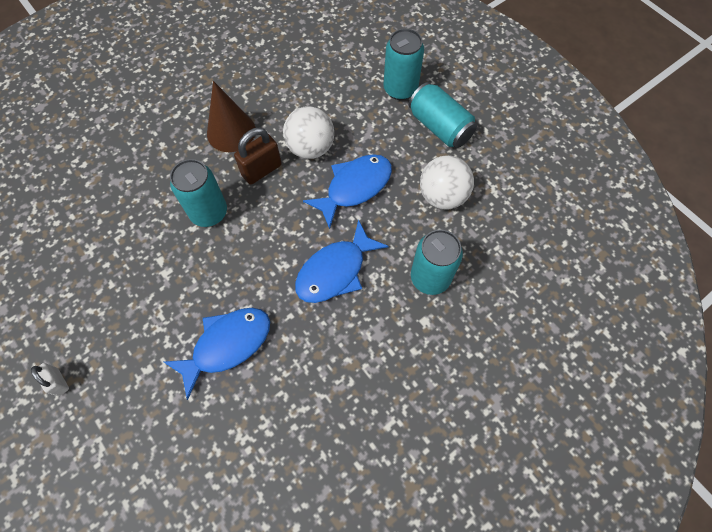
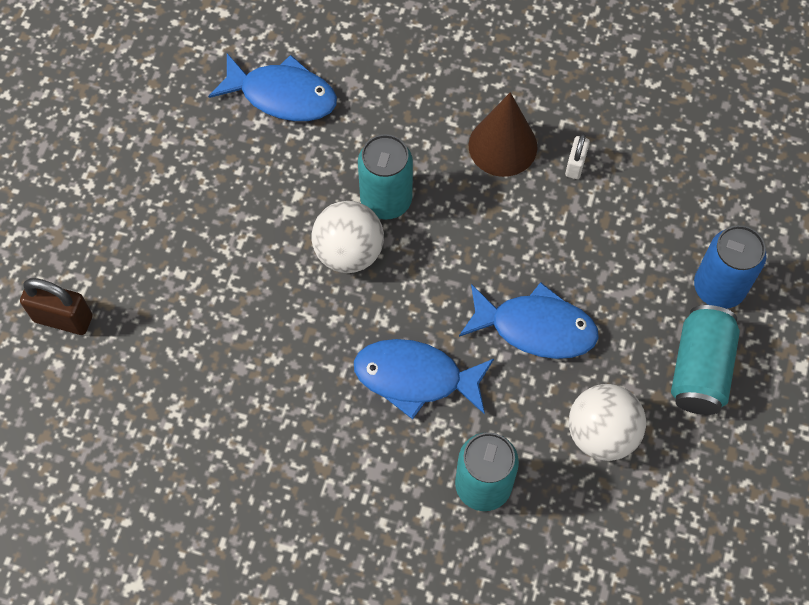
camera: 55 degrees right, 0 degrees up
(58, 382) = (114, 205): white padlock -> white padlock (575, 165)
(227, 345) = (255, 329): blue fish -> blue fish (282, 95)
(261, 170) = (479, 214): brown padlock -> brown padlock (63, 318)
(310, 148) = (550, 244): white ball -> white ball (349, 252)
(400, 89) = (719, 287): turquoise can -> blue can

